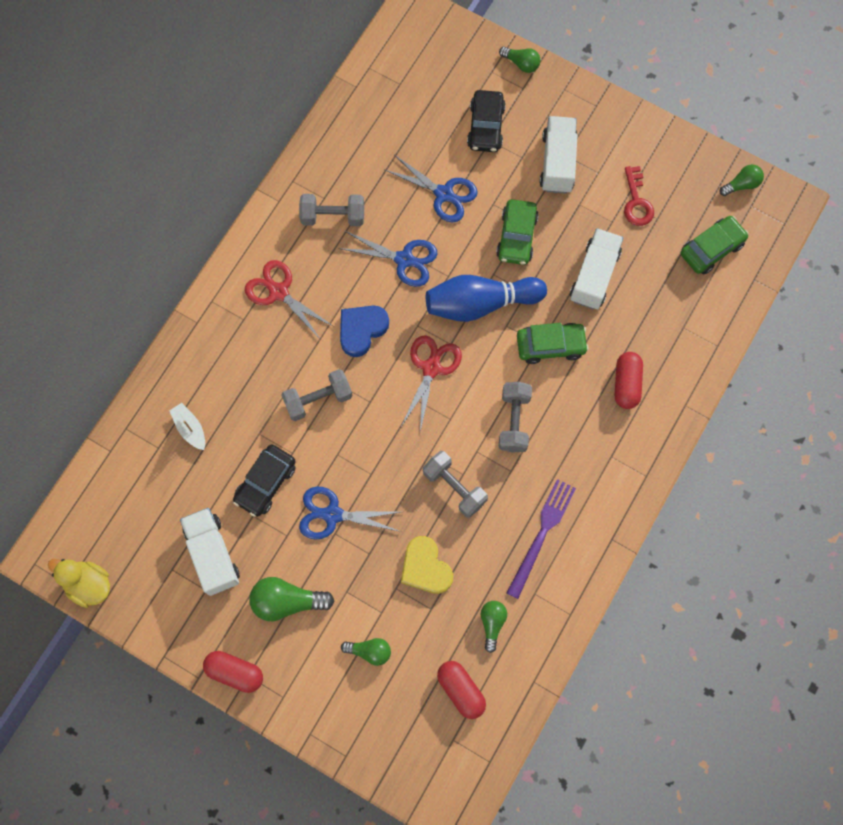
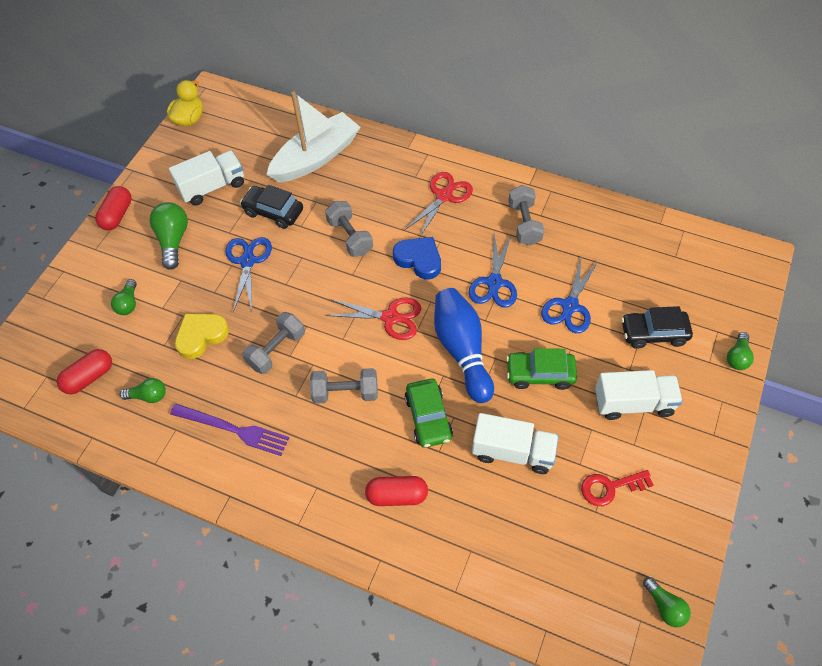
camera: 85 degrees right, 15 degrees down
(190, 428) = (316, 157): white boat -> white boat, size x2.38
(711, 249) = (573, 576): green car -> none

